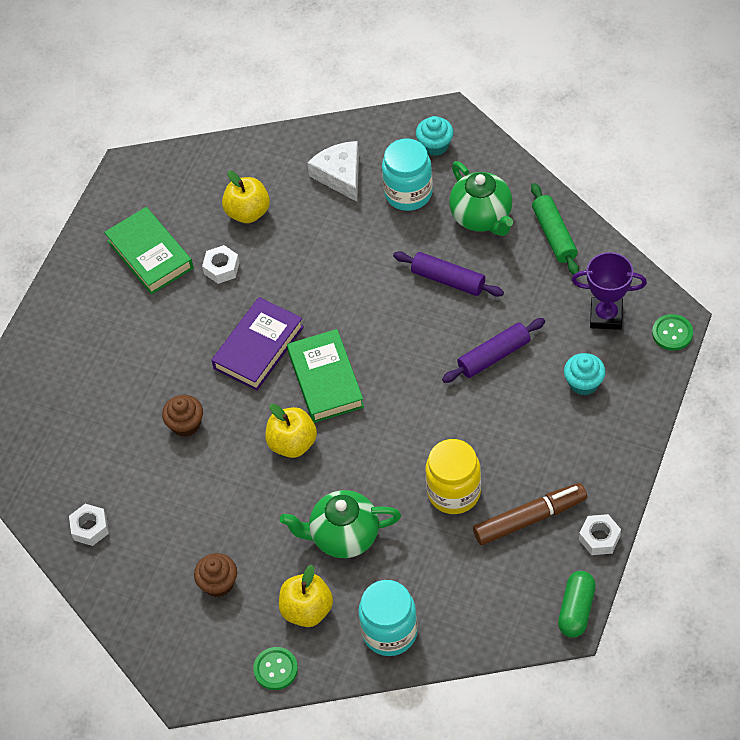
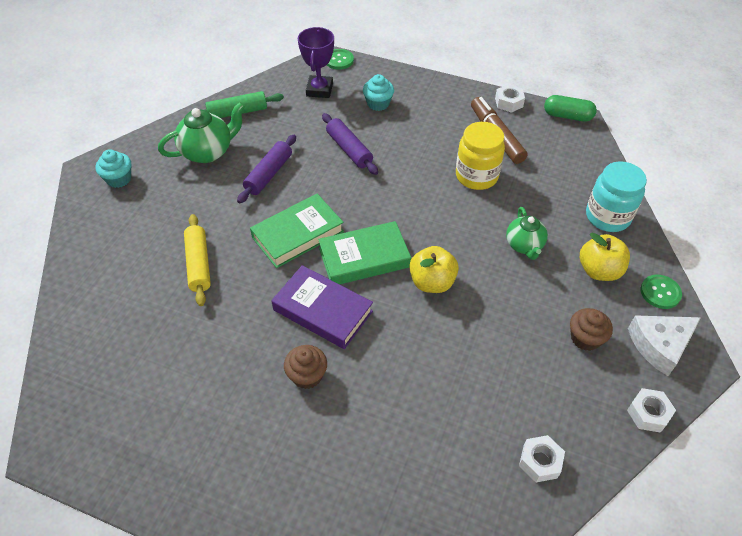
camera: 95 degrees left, 5 degrees down
(150, 254) = (183, 417): green book -> green book (298, 234)
(185, 424) = (410, 372): brown cupcake -> brown cupcake (307, 375)
(221, 268) = (219, 345): white nut -> white nut (648, 413)
(248, 212) = (151, 322): yellow apple -> none
(317, 237) = (199, 264): none -> yellow rolling pin
(340, 175) = (129, 246): white cheese -> white cheese (660, 345)
(343, 536) = (524, 245): green teapot -> green teapot, size x0.67
(408, 193) = (167, 198): turquoise jar -> none

